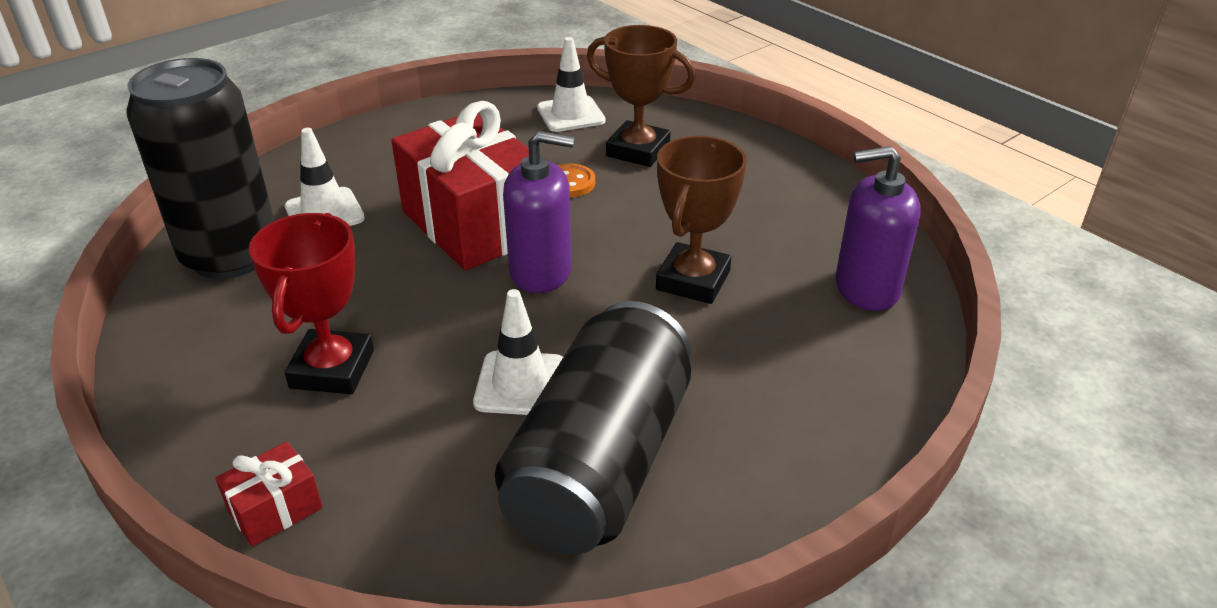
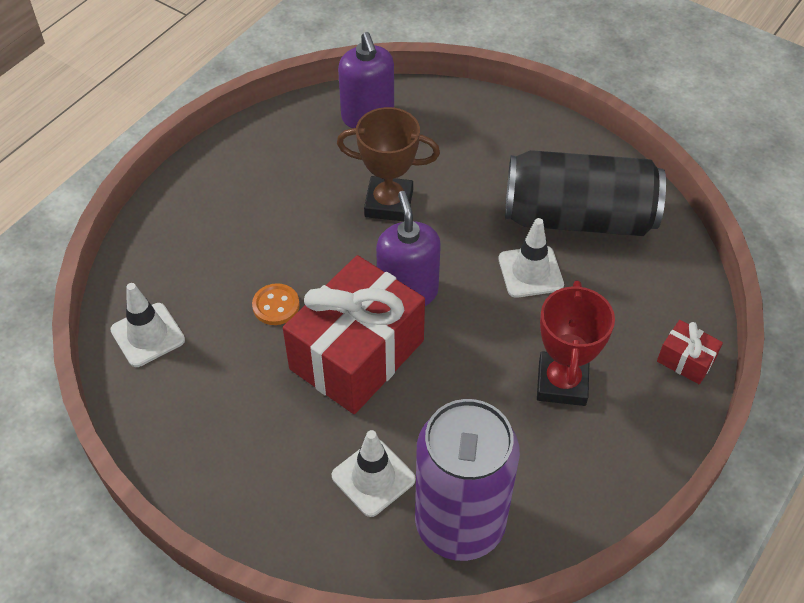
camera: 105 degrees left, 15 degrees up
(231, 255) = (460, 523): black can -> purple can
(332, 369) = (562, 383): red trophy -> red trophy turned 75 degrees counterclockwise
(638, 150) = (209, 269): brown trophy -> none

